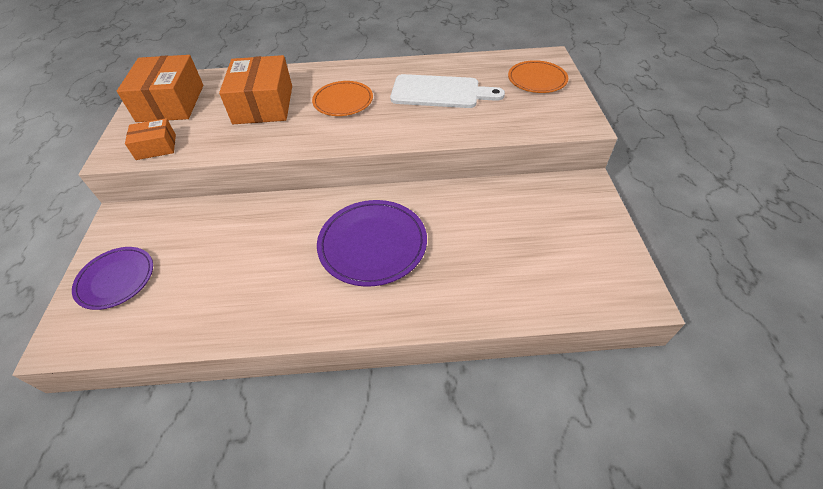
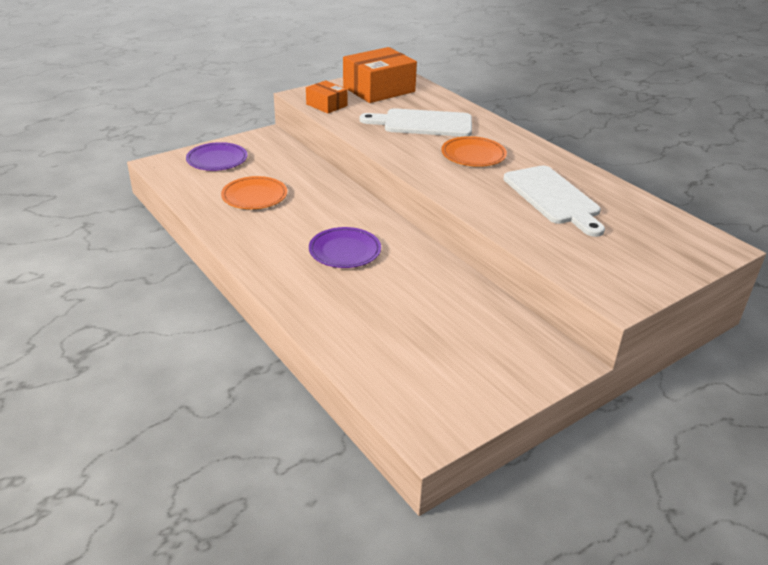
camera: 55 degrees right, 15 degrees down
(263, 104) = (423, 123): orange box -> white cutting board
(372, 244) = (345, 251): purple plate -> purple plate, size x0.66
(537, 79) = (660, 249): orange plate -> orange plate (254, 196)

